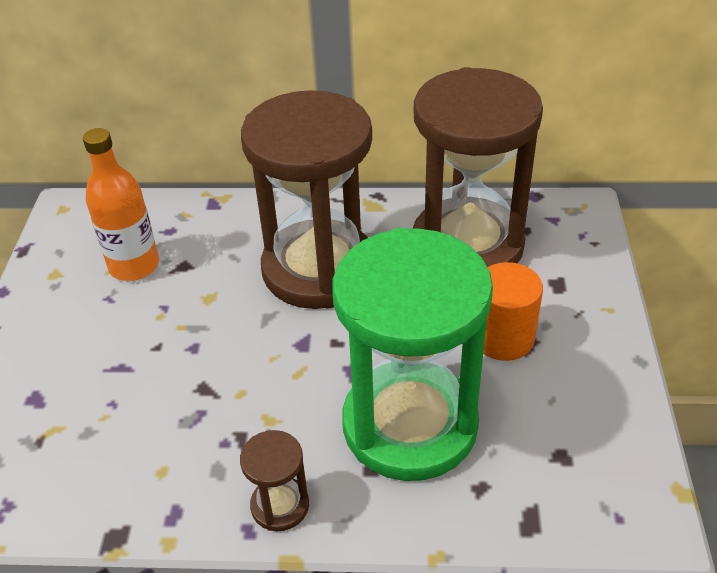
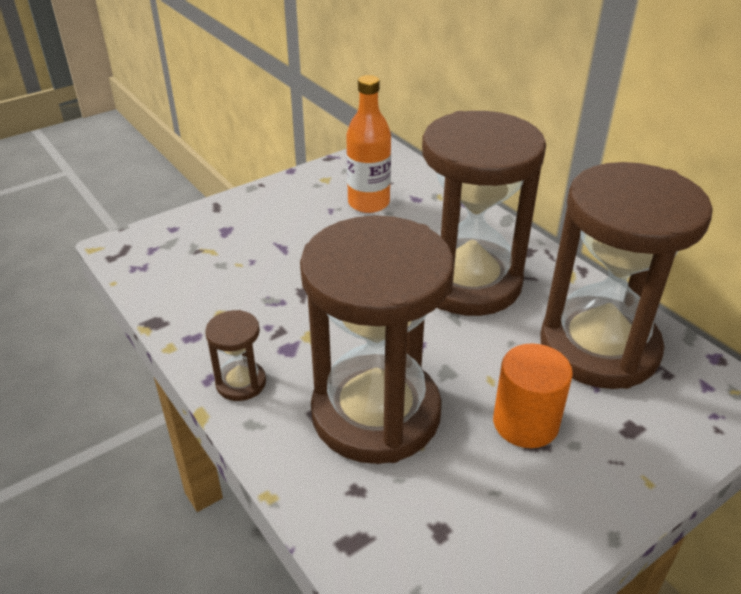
camera: 50 degrees right, 5 degrees down
(410, 425) = (376, 413): green hourglass -> brown hourglass

